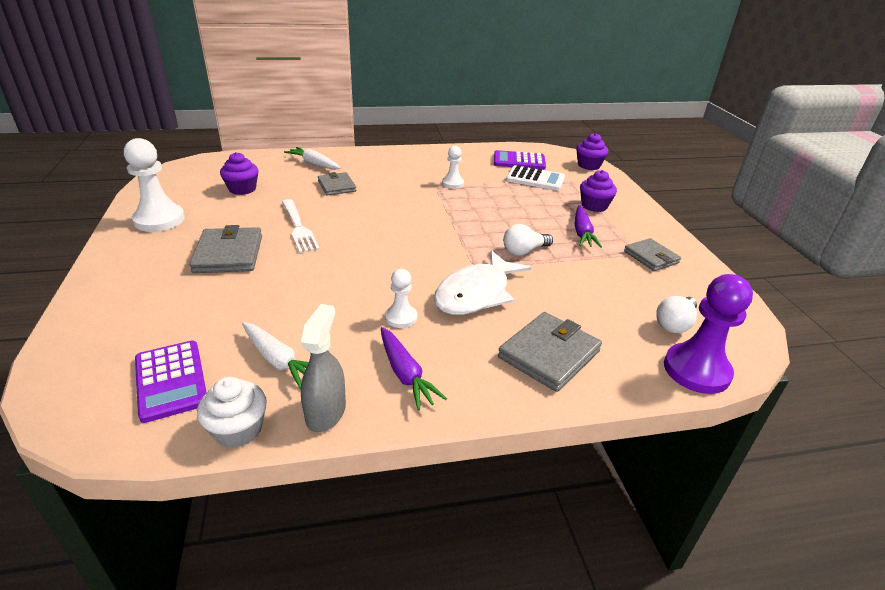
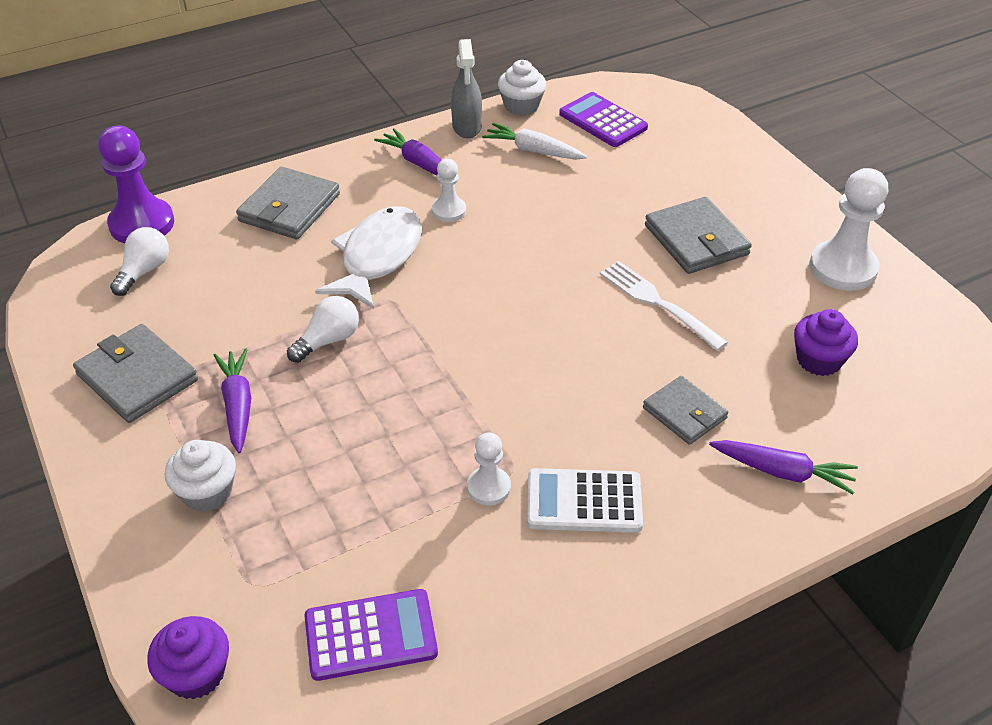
camera: 165 degrees right, 10 degrees up
(314, 164) = (782, 472): white carrot -> purple carrot
(535, 179) = (326, 559): white calculator -> white calculator (584, 501)
(594, 206) = (207, 492): purple cupcake -> white cupcake
(651, 257) = (137, 377): grey wallet -> grey wallet, size x1.52

